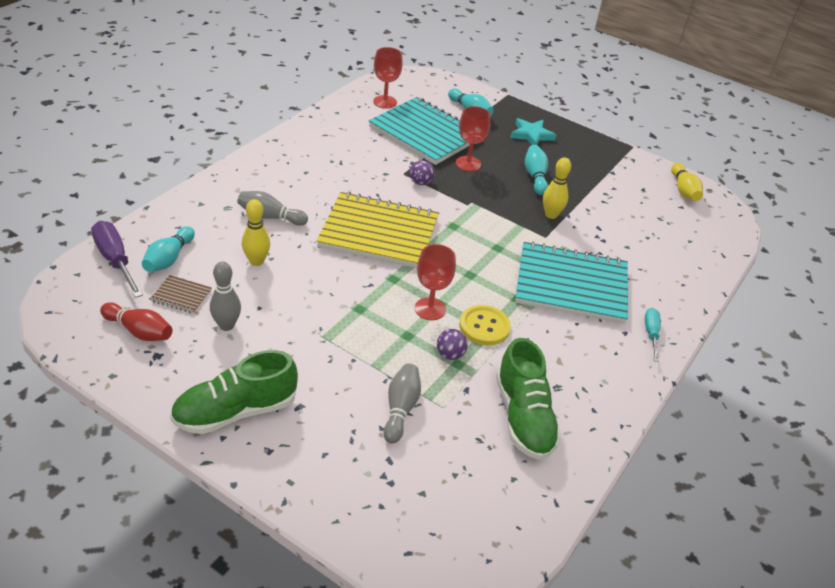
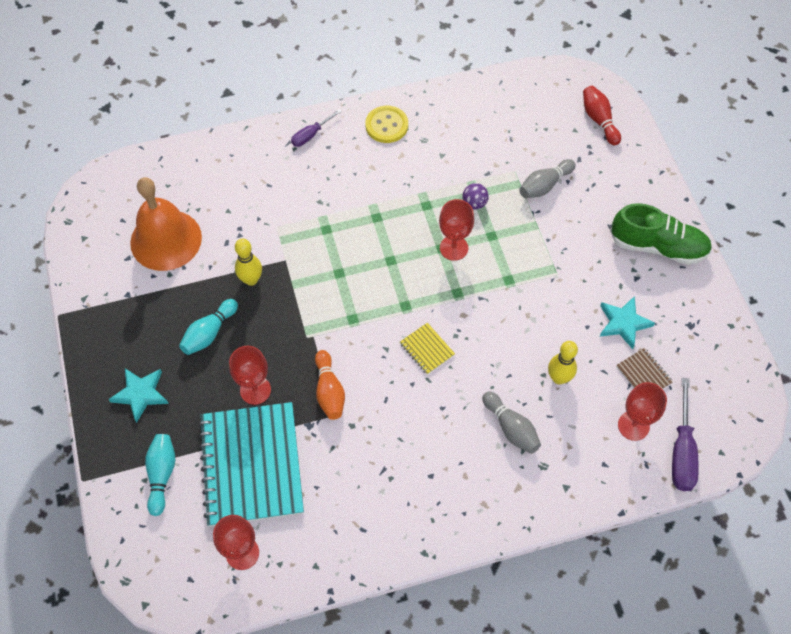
camera: 135 degrees left, 20 degrees up
(139, 331) = (694, 356): red bowling pin -> red bowling pin (599, 120)
(169, 258) = (633, 425): turquoise bowling pin -> red goblet
(226, 325) = (623, 323): grey bowling pin -> turquoise star
(379, 233) = (427, 349): yellow notebook -> yellow notebook, size x0.40
(421, 182) = (329, 391): purple ball -> orange bowling pin
(484, 327) = (427, 210): yellow button -> yellow button (386, 125)
(523, 417) = (468, 135): green shoe -> none
(571, 285) = (320, 204): turquoise notebook -> none
(637, 209) = (166, 240): none -> orange bell
(651, 334) = (311, 135): turquoise screwdriver -> purple screwdriver
(683, 190) = (92, 235): yellow bowling pin -> none

